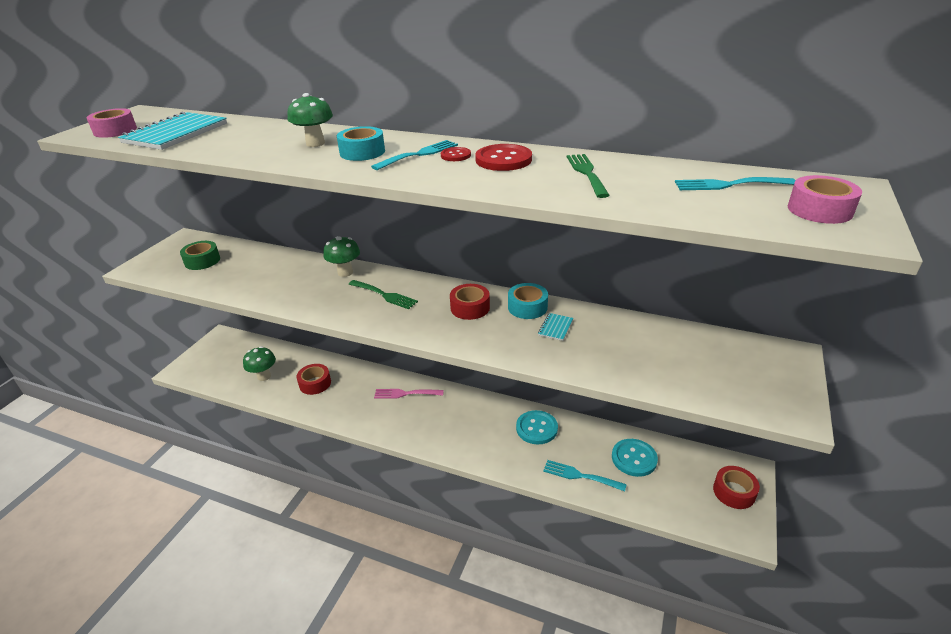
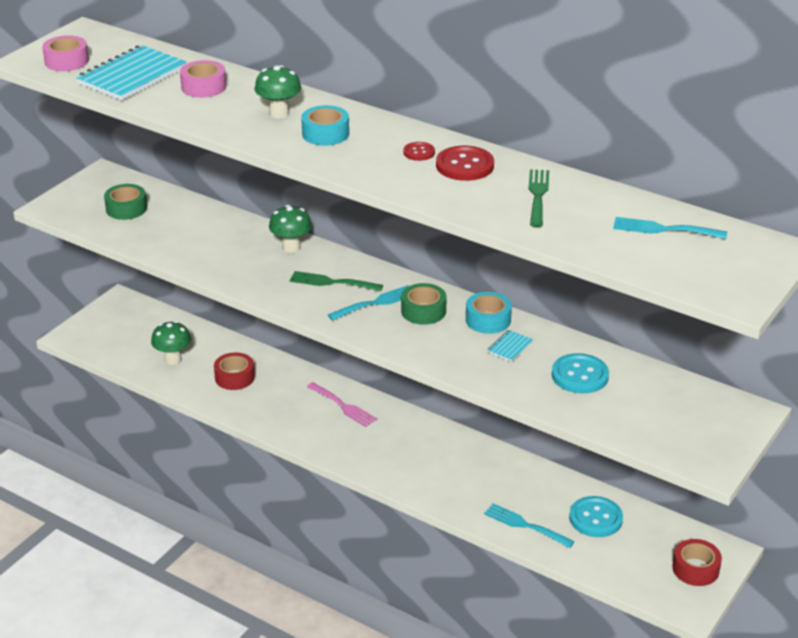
camera: 10 degrees right, 0 degrees up
(385, 295) = (331, 282): green fork -> green fork turned 150 degrees clockwise
(405, 394) = (343, 406): pink fork -> pink fork turned 150 degrees counterclockwise
(419, 154) = (382, 145): turquoise fork -> turquoise fork (376, 303)
(470, 308) = (423, 311): red tape -> green tape
(536, 428) = (492, 469): turquoise button -> turquoise button (580, 375)
(819, 210) = (722, 269): pink tape -> pink tape (203, 87)

